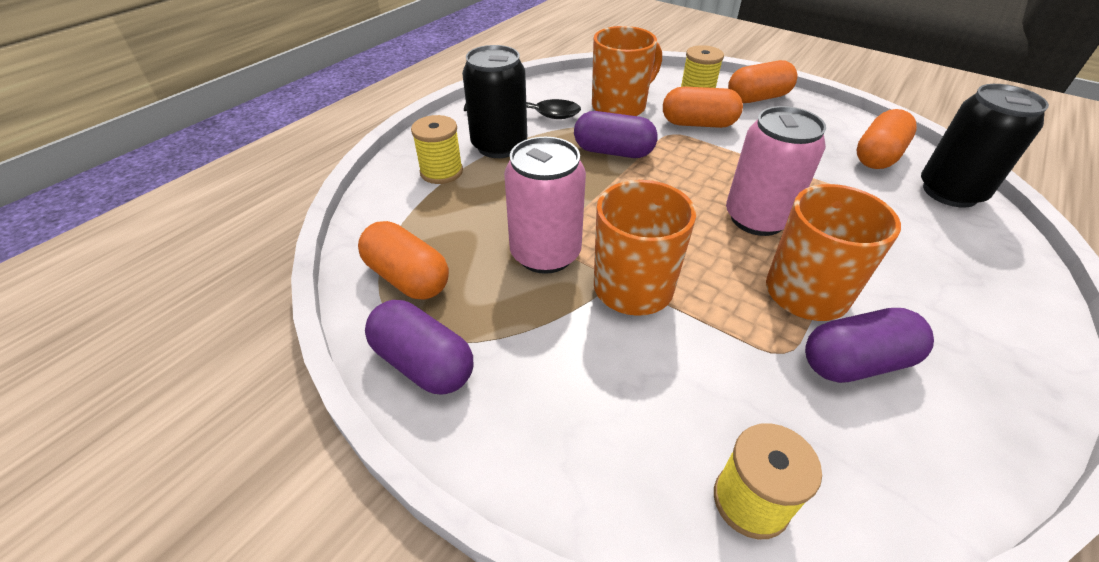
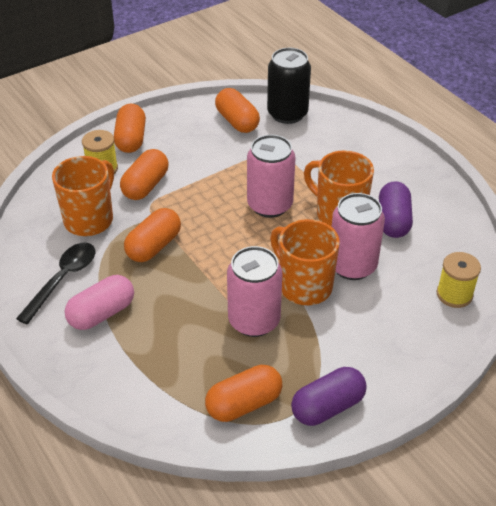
camera: 70 degrees left, 0 degrees up
(441, 172) = (119, 360): yellow spool -> none
(499, 146) = (101, 313): black can -> pink capsule
(613, 152) = (153, 246): purple capsule -> orange capsule
(620, 107) = (90, 219): orange mug -> orange mug turned 45 degrees clockwise
(711, 330) = (352, 266): none -> pink can

